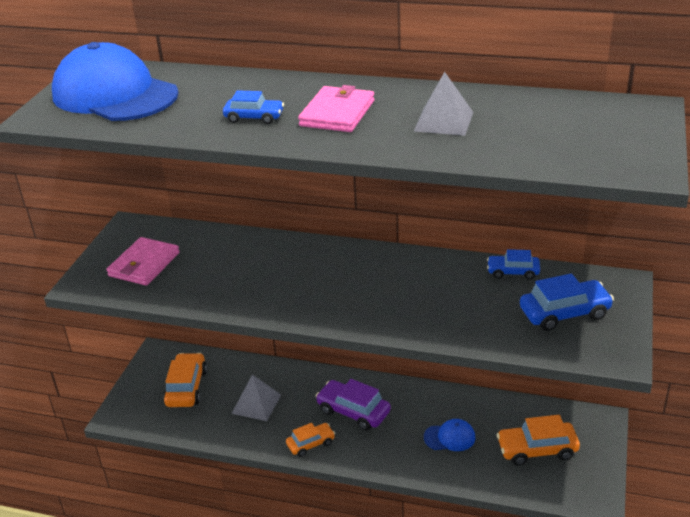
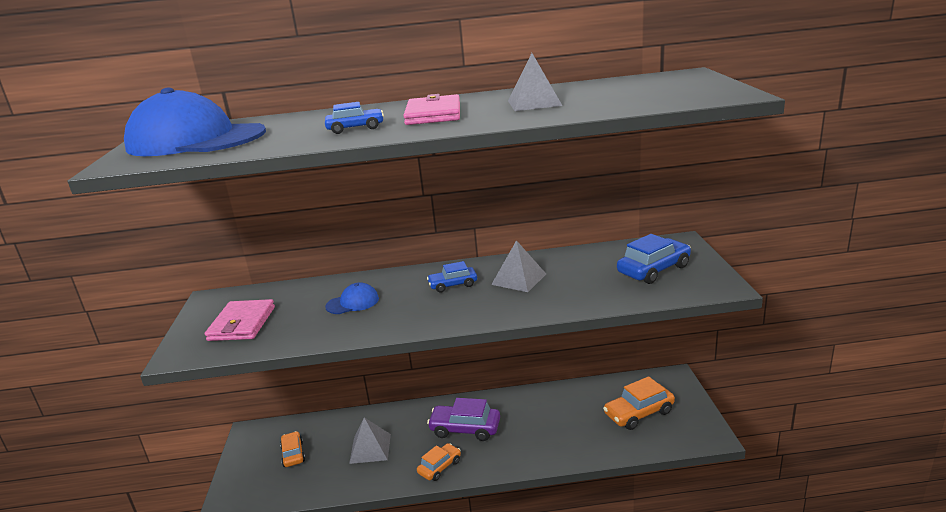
camera: 20 degrees left, 10 degrees down
(186, 388) = (293, 454): orange car -> orange car, size x0.63
(420, 285) = (519, 279): none -> grey pyramid
(450, 437) = (561, 425): blue cap -> blue cap (353, 302)
(513, 272) = (589, 254): blue car -> blue car (453, 285)

